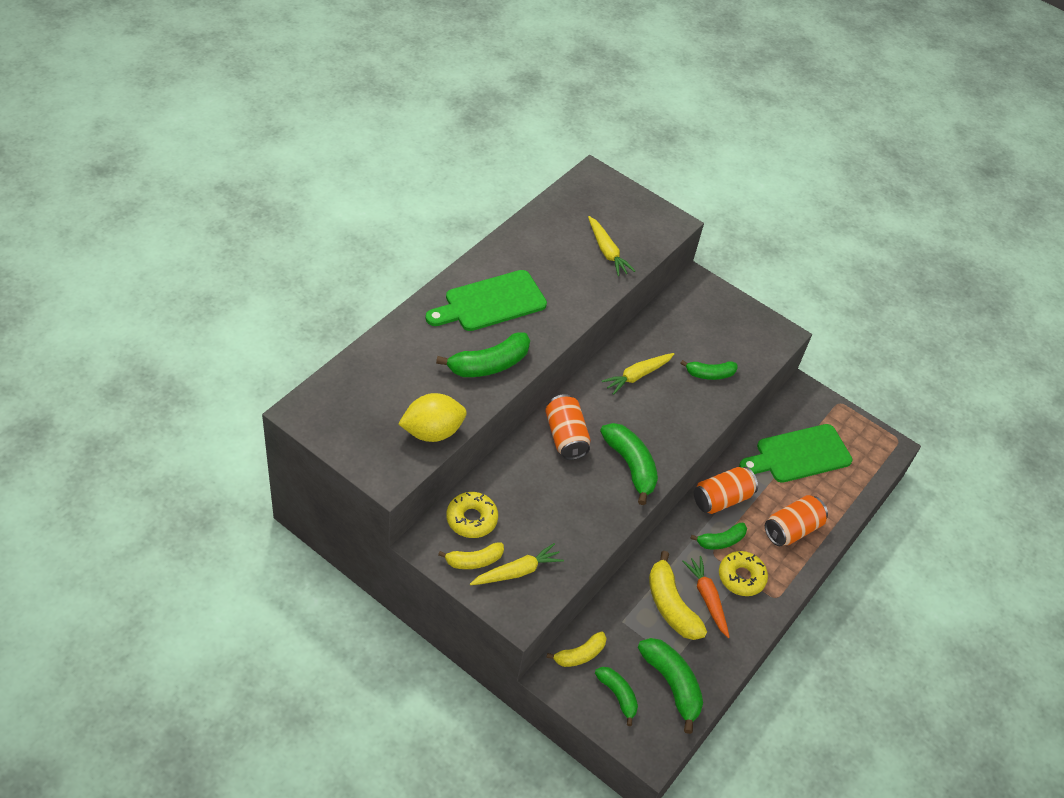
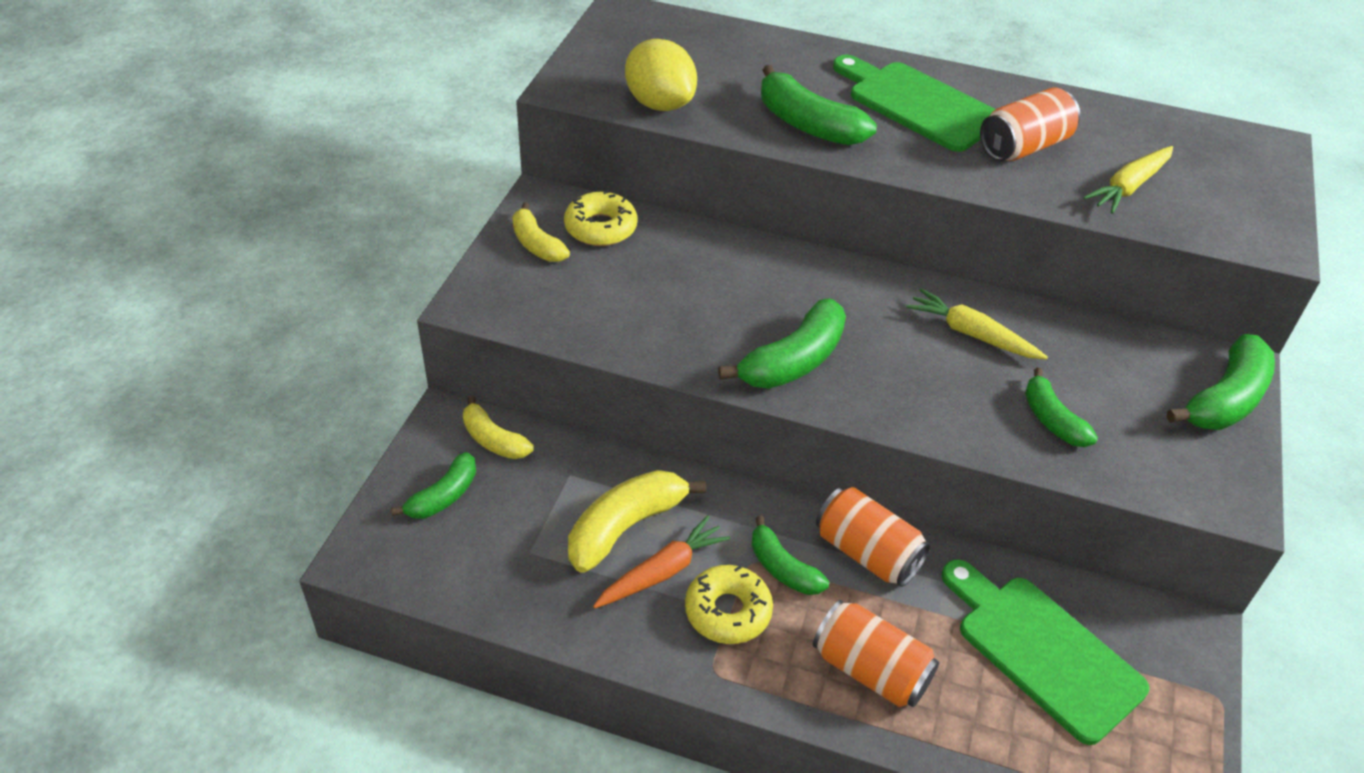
camera: 75 degrees right, 5 degrees down
(517, 571) = (540, 286): yellow carrot -> none
(566, 437) = (797, 283): orange can -> orange can (1024, 147)
(672, 684) = (486, 557): green banana -> green banana (1225, 399)

